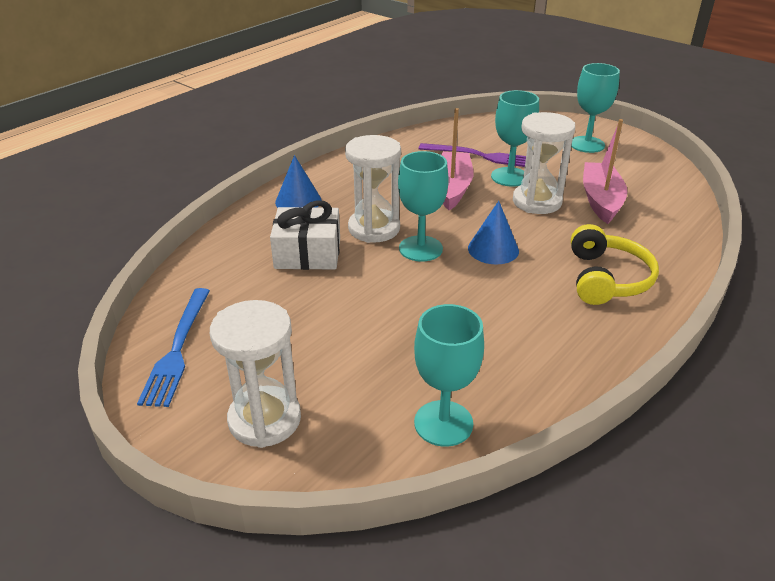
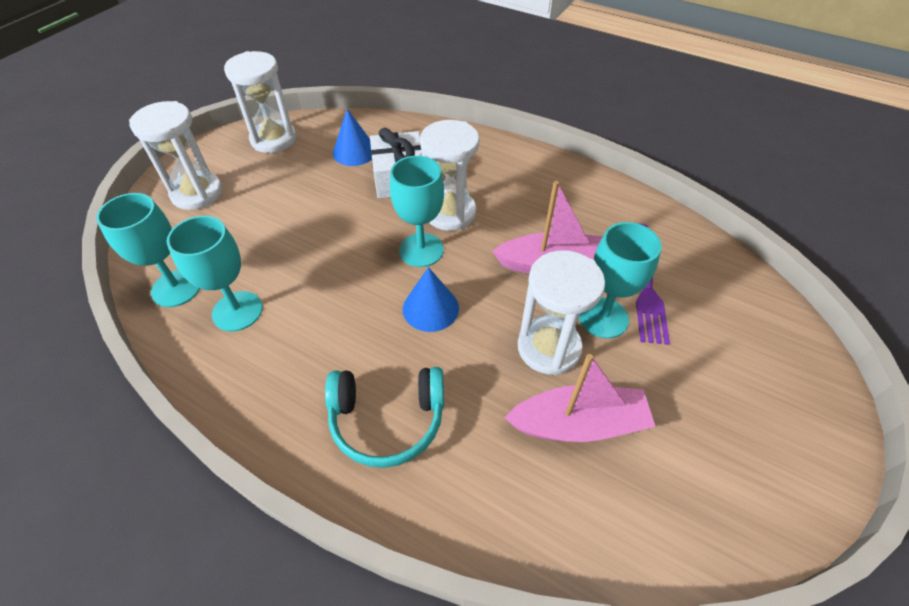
camera: 80 degrees right, 15 degrees up
(177, 348) = (274, 139): blue fork -> white hourglass
(298, 201) = (485, 157): blue cone -> blue cone (354, 152)
(587, 144) = (754, 413): turquoise goblet -> turquoise goblet (237, 311)
(607, 278) = (387, 420): yellow headphones -> turquoise headphones

